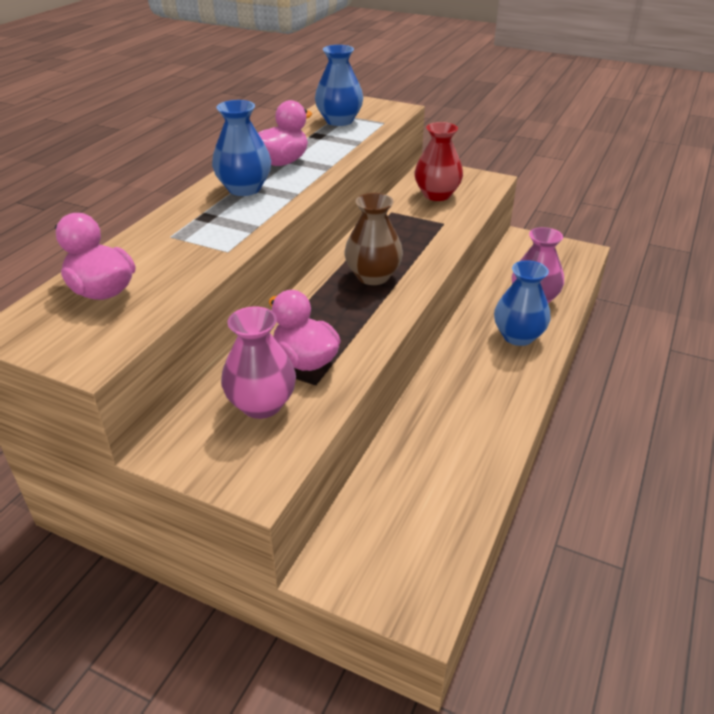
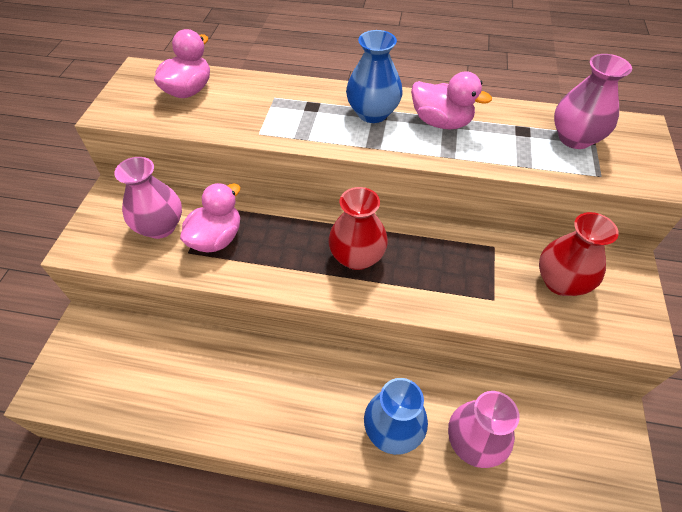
camera: 75 degrees right, 15 degrees up
(339, 121) = (574, 138): blue vase -> pink vase
(373, 276) = (357, 257): brown vase -> red vase

